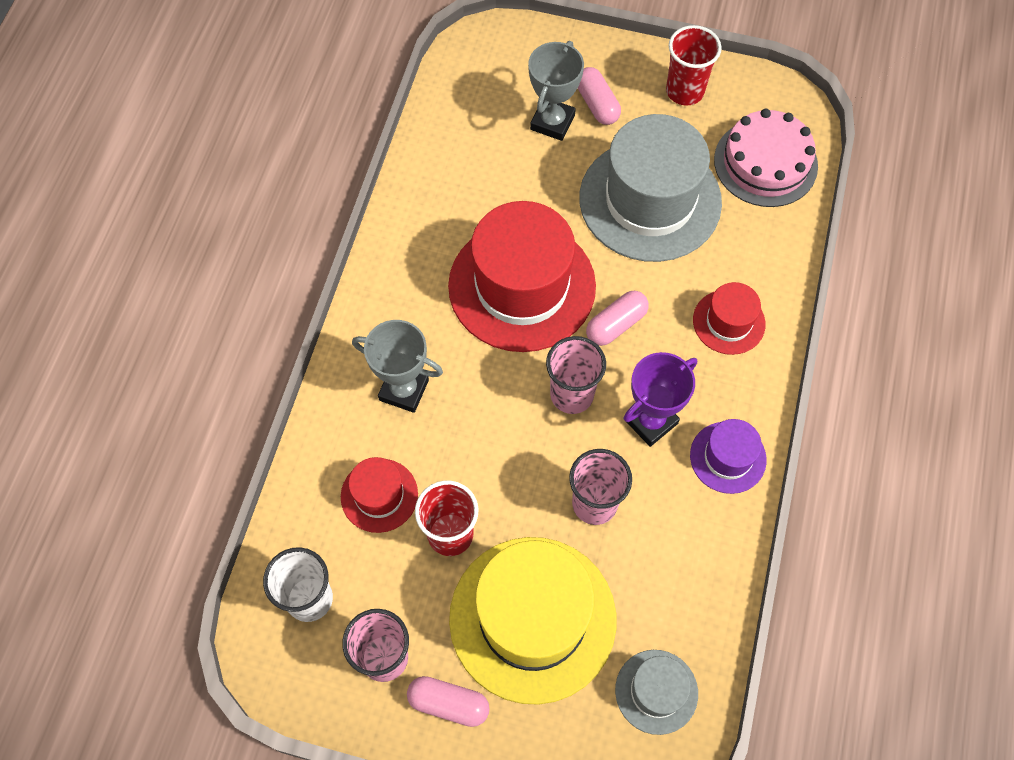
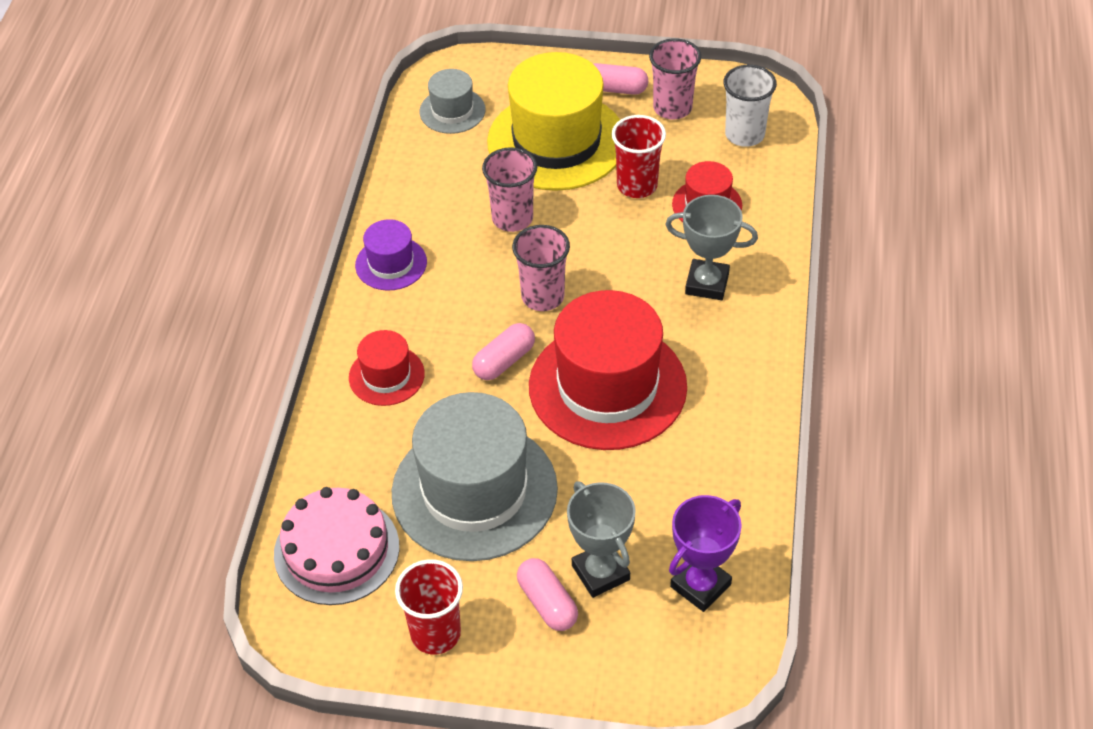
camera: 175 degrees right, 15 degrees down
(552, 122) = (600, 572): grey trophy -> grey trophy turned 45 degrees counterclockwise
(650, 421) = (464, 283): purple trophy -> purple trophy (700, 585)

